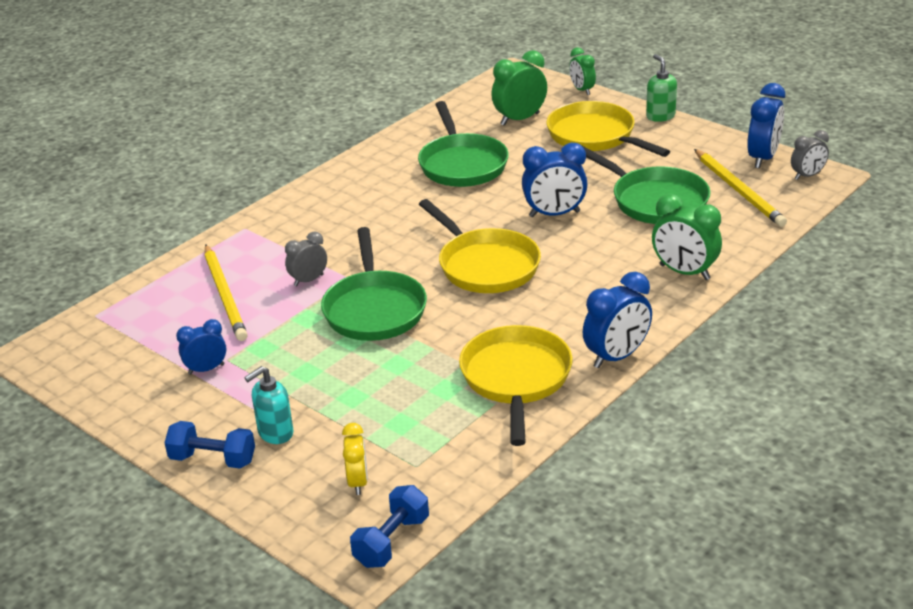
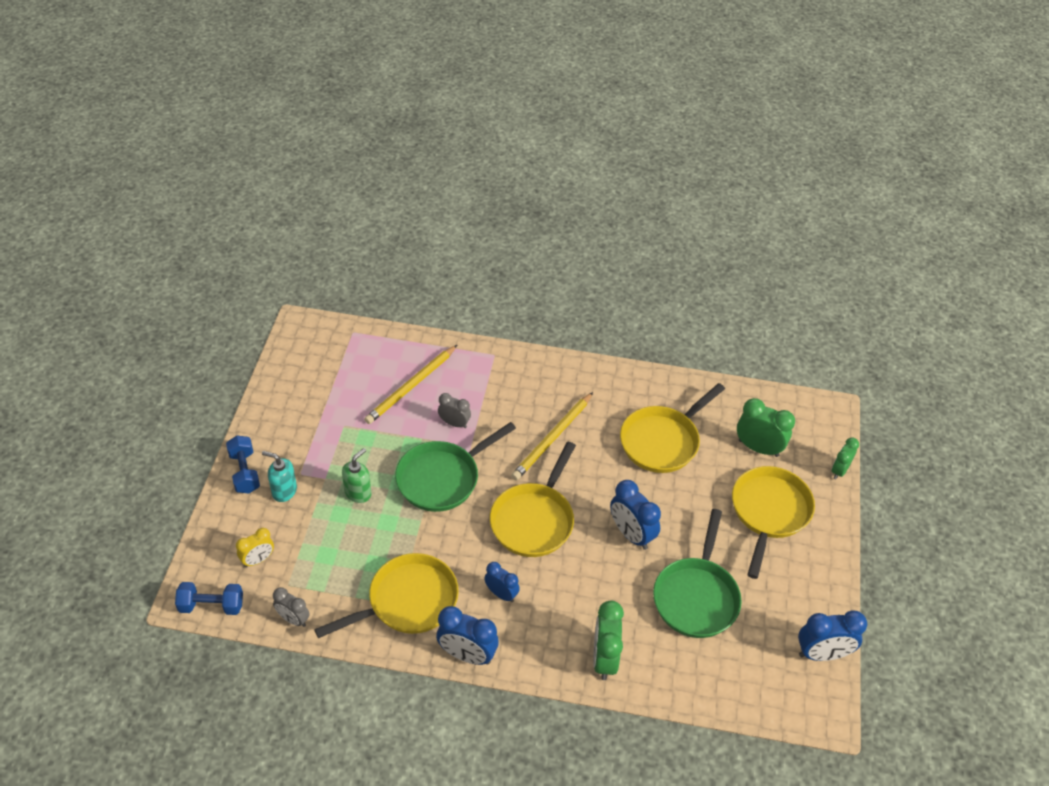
camera: 55 degrees right, 15 degrees up
(206, 369) = (329, 420): blue clock -> blue clock (501, 594)
(462, 164) = (662, 441): green pan -> yellow pan
(660, 116) = (838, 547): green soap dispenser -> green soap dispenser (358, 493)
(739, 190) = (754, 654): yellow pencil -> yellow pencil (552, 438)
(807, 176) = (816, 700): grey clock -> grey clock (293, 619)

